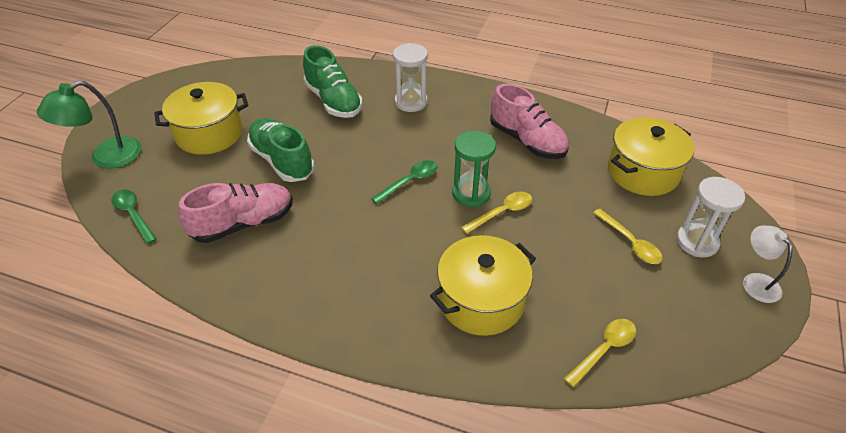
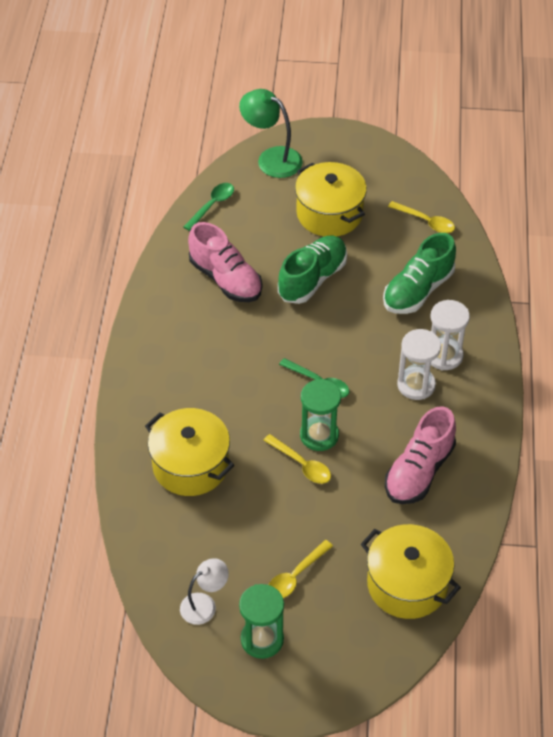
camera: 75 degrees right, 5 degrees up
(604, 349) = (163, 561): yellow spoon -> yellow spoon (426, 221)
(697, 242) = (315, 635): white hourglass -> white hourglass (416, 385)
(703, 282) = (262, 639): none -> green hourglass
(756, 281) = (276, 686): white lamp -> white lamp (204, 604)

